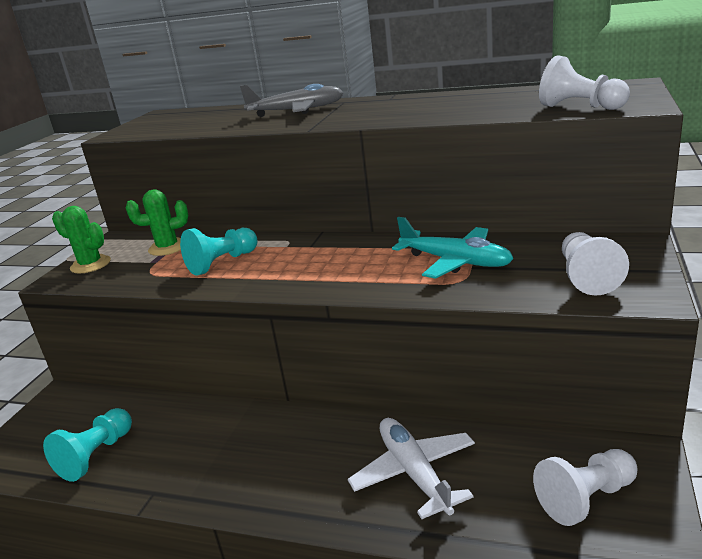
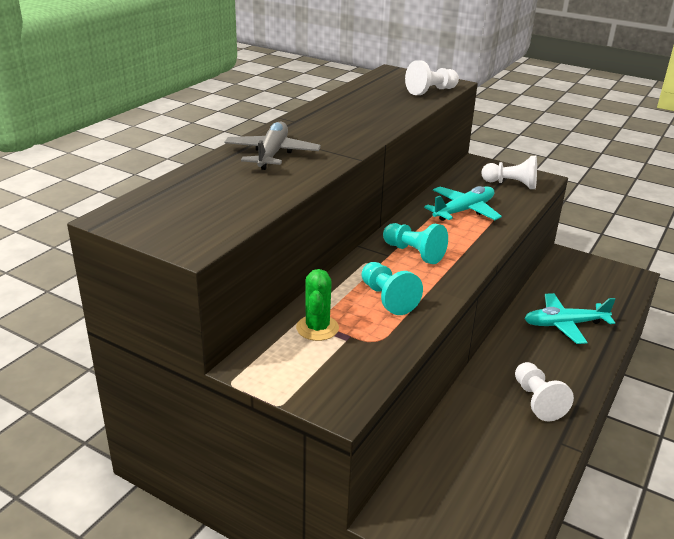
camera: 80 degrees left, 5 degrees up
(90, 265) = (318, 383): green cactus -> none
(96, 455) = (504, 479): turquoise pawn -> turquoise pawn (414, 253)
(414, 473) = (564, 324): white plane -> turquoise plane
(586, 498) = (594, 280): white pawn -> white pawn (537, 401)

